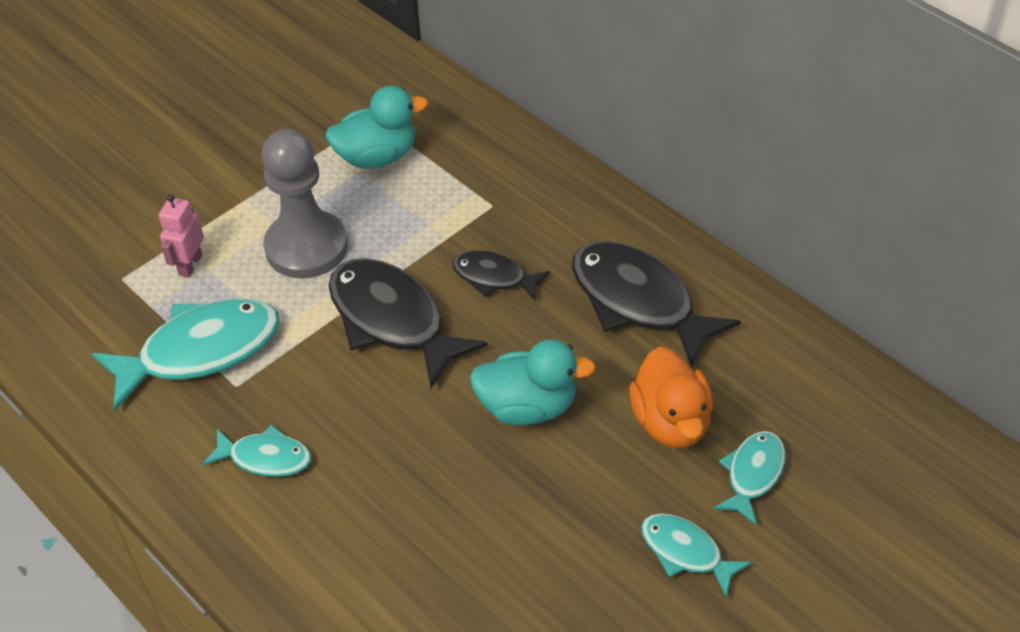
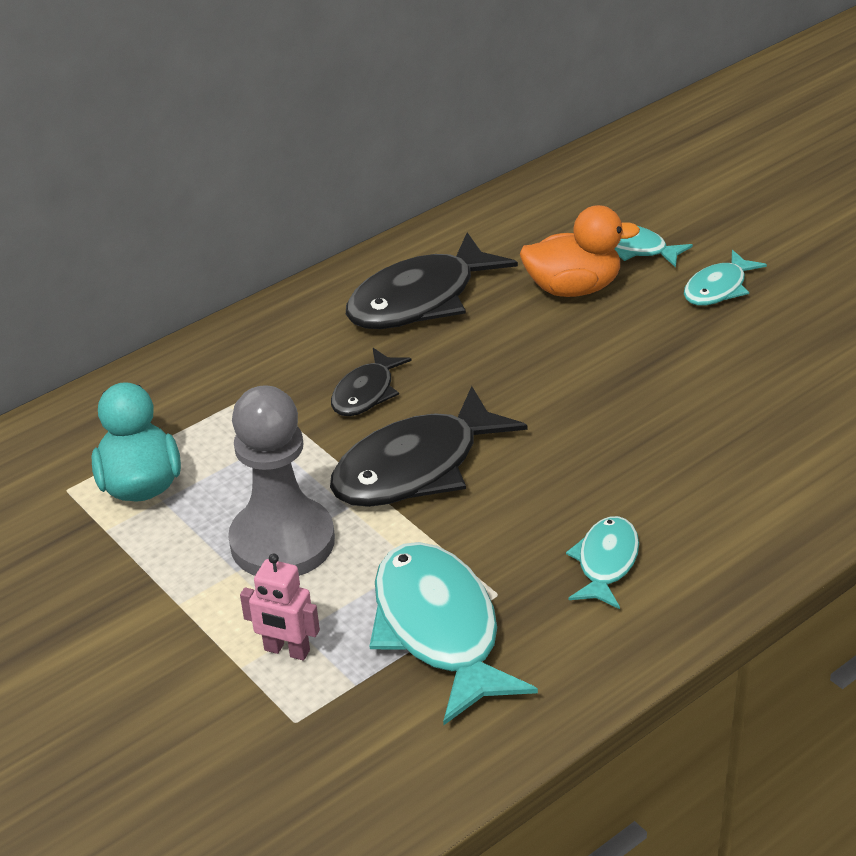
camera: 85 degrees left, 10 degrees down
(527, 407) = (548, 373): turquoise duck -> none

